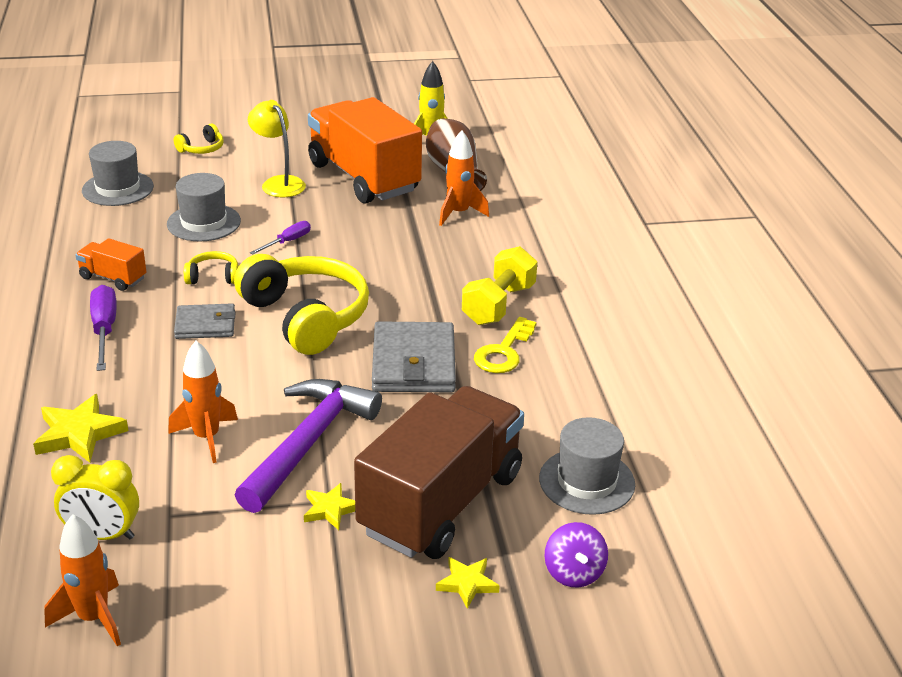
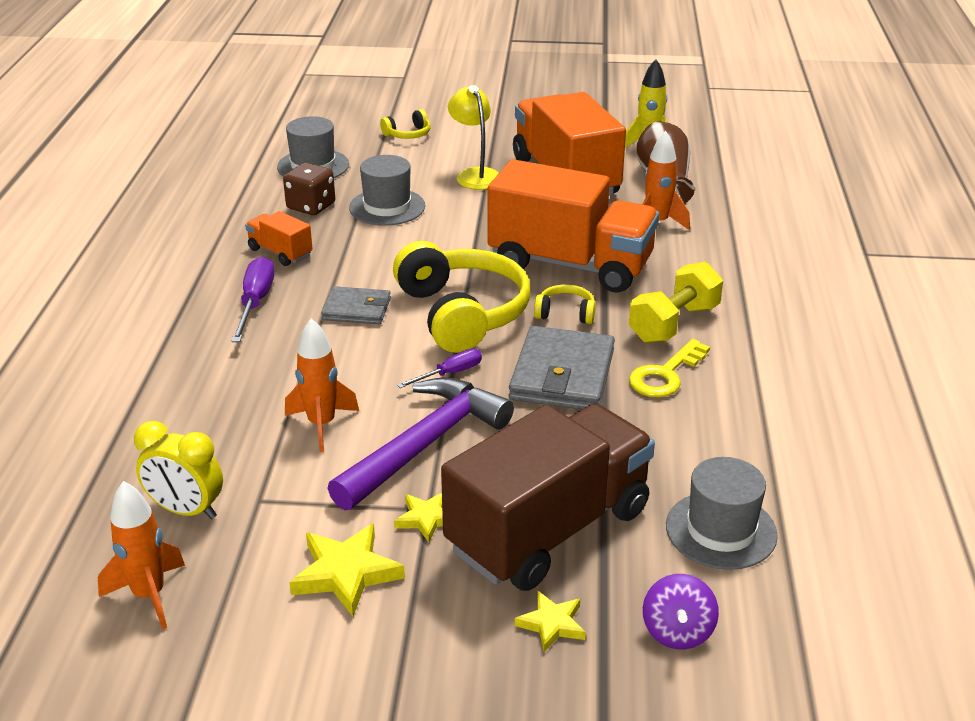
camera: 15 degrees right, 0 degrees up
(79, 434) = (197, 404): yellow star -> yellow star (346, 573)
(129, 229) = (311, 206): none -> brown dice
(213, 277) = (379, 262): yellow headphones -> yellow headphones (565, 313)
(287, 242) = (466, 234): purple screwdriver -> purple screwdriver (450, 373)
(392, 260) = (570, 264): none -> orange truck

